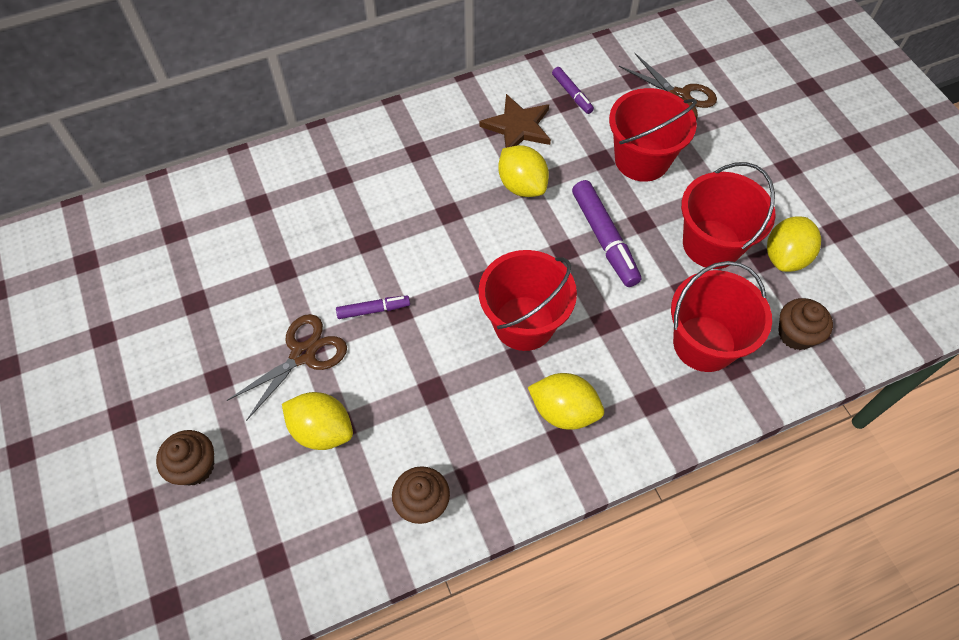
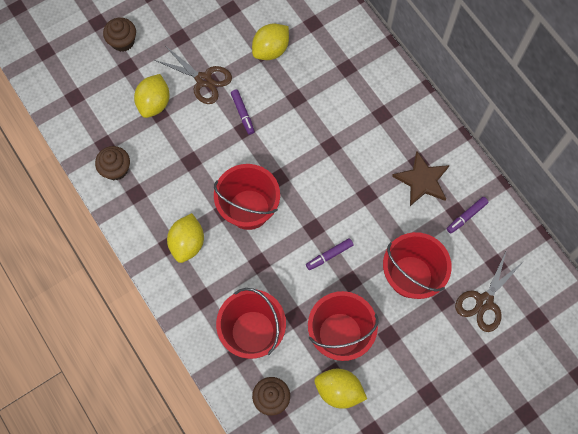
camera: 80 degrees right, 10 degrees up
(522, 185) = (365, 191): yellow lemon -> yellow lemon (271, 50)
(604, 239) = (329, 255): purple marker -> purple marker, size x0.56

